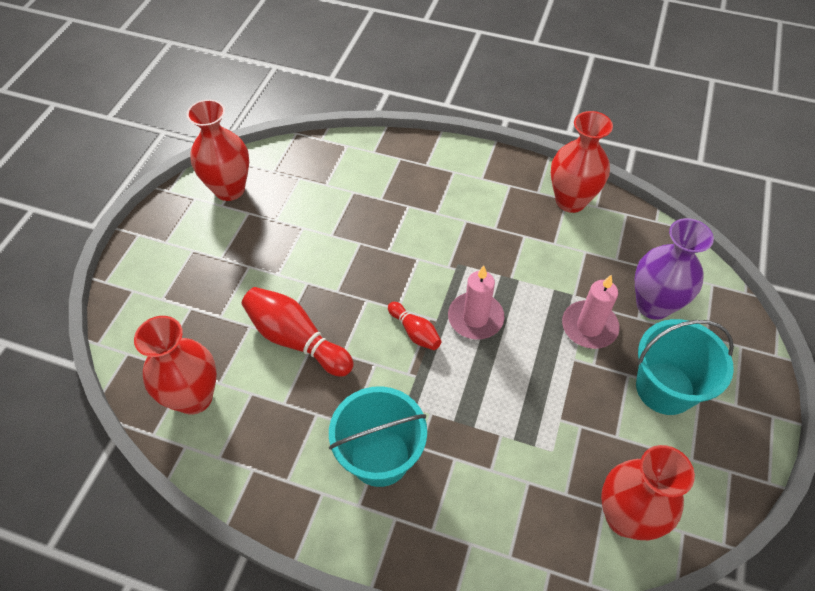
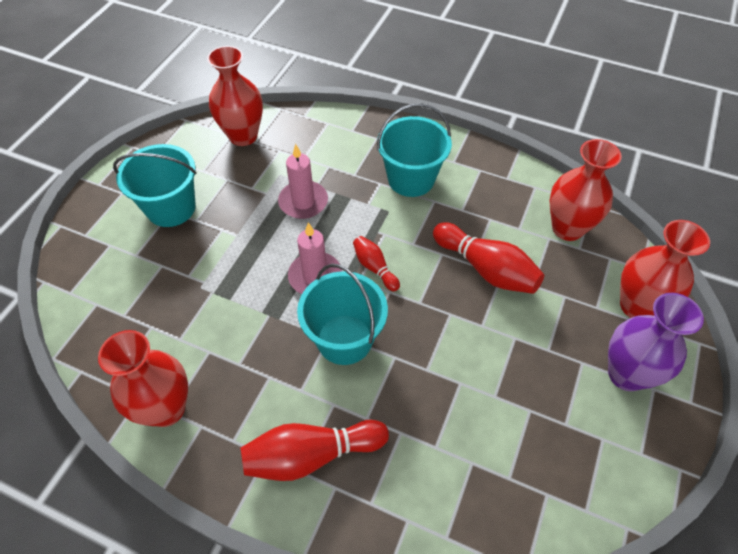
camera: 175 degrees left, 0 degrees up
(229, 189) = (599, 464): red vase -> red vase (637, 306)
(435, 261) = (344, 339): none -> turquoise bucket
(447, 180) = (311, 455): none -> red bowling pin
(589, 327) = (211, 261): pink candle -> pink candle (303, 202)
(653, 305) = (140, 276): purple vase -> purple vase (626, 374)

